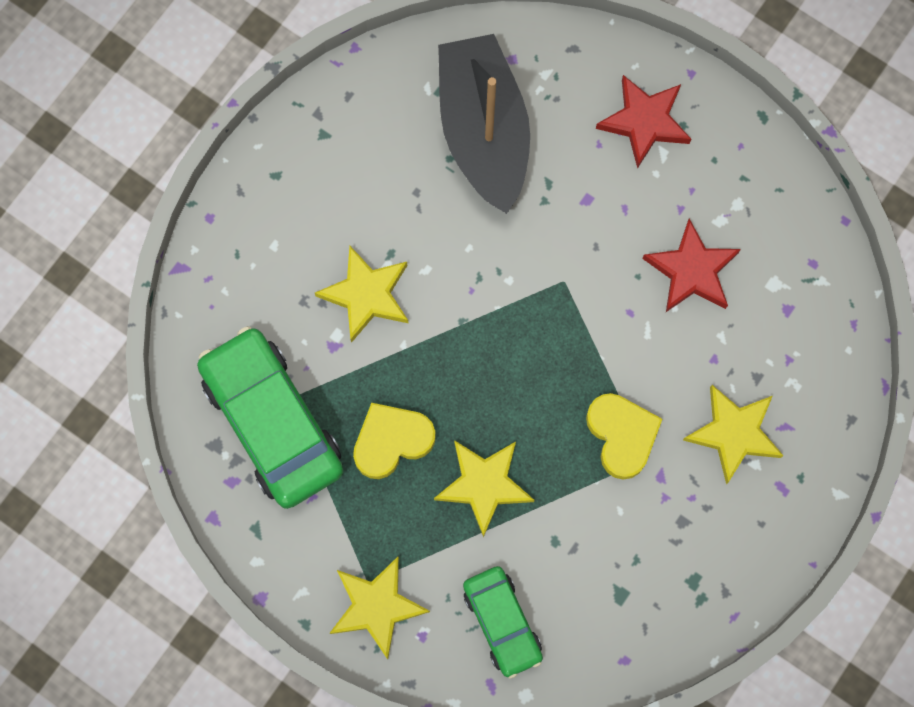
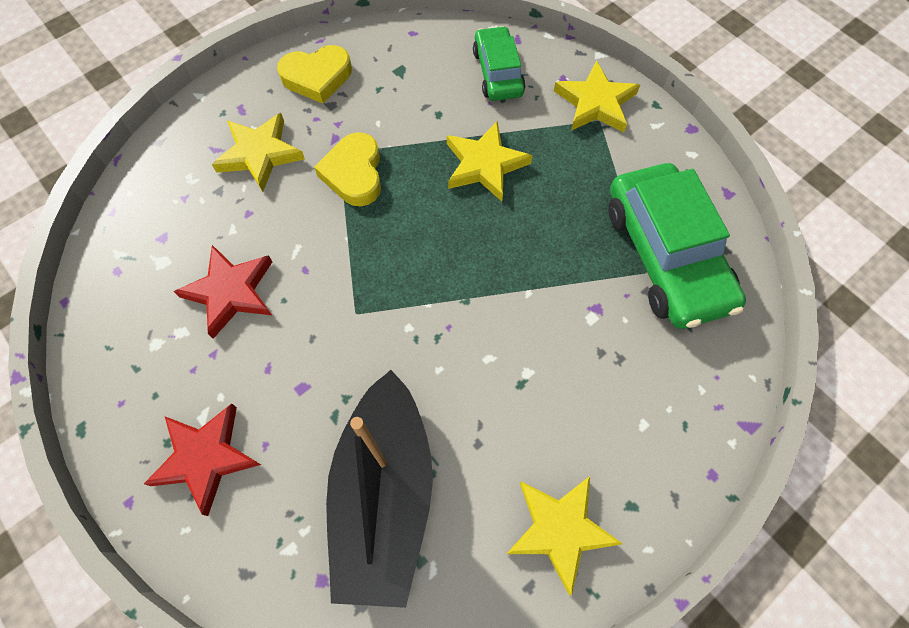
camera: 165 degrees left, 10 degrees down
(366, 295) = (554, 348): yellow star -> yellow star (560, 530)
(392, 441) = (557, 215): yellow heart -> yellow heart (317, 77)

